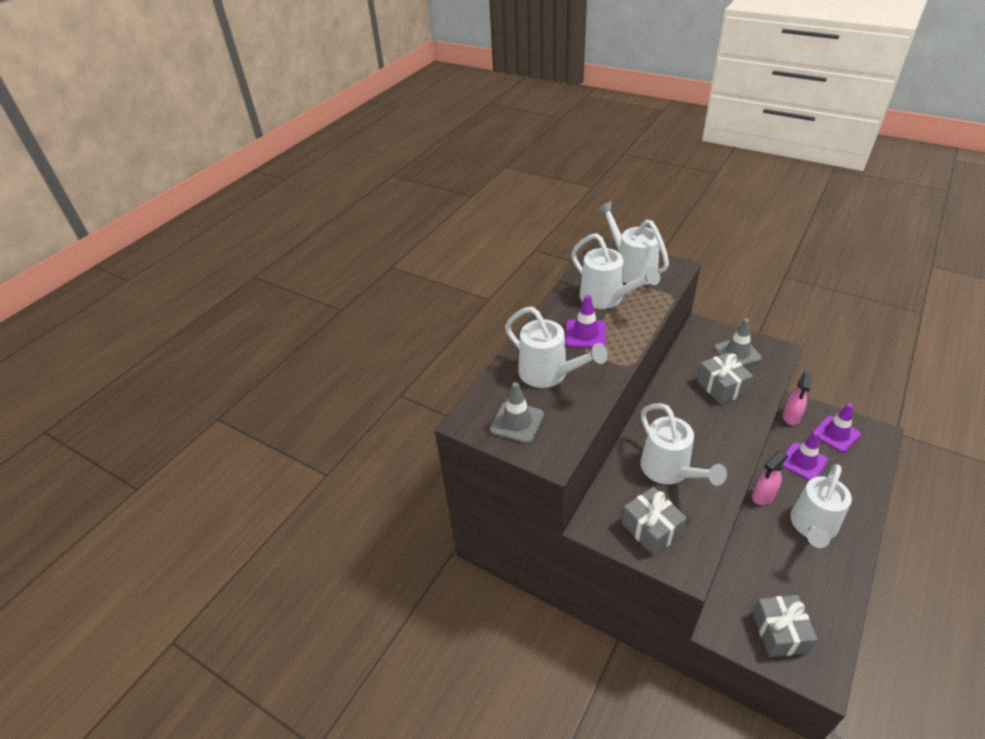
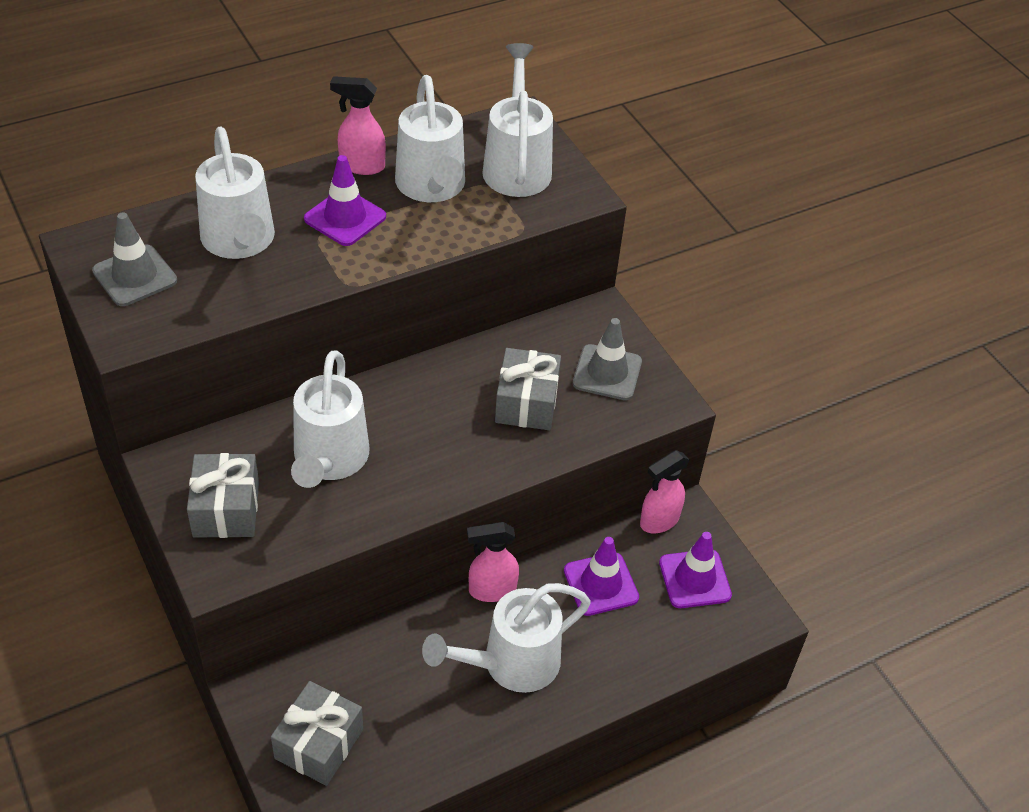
camera: 25 degrees right, 5 degrees up
(560, 305) = (361, 166): none -> pink spray bottle

